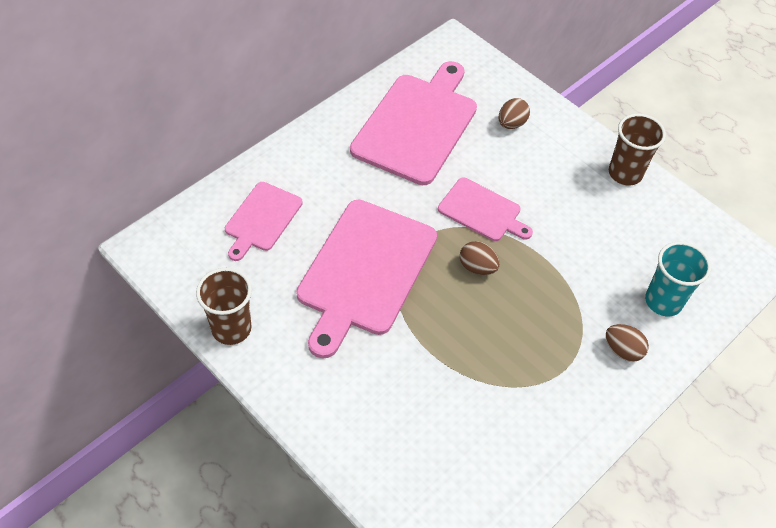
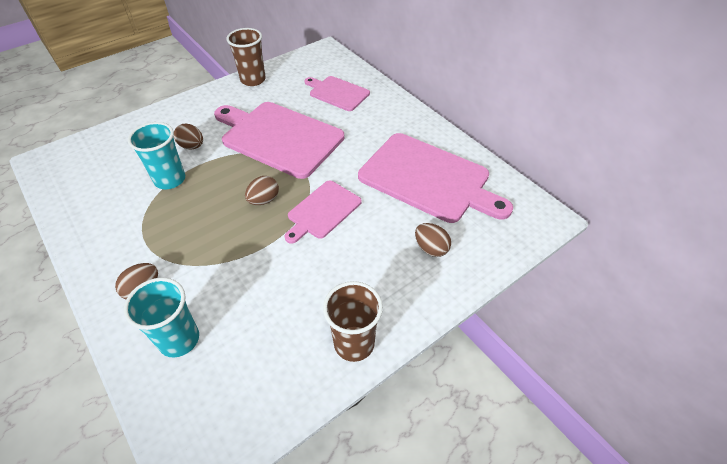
camera: 100 degrees right, 5 degrees down
(395, 369) = (192, 146): none -> brown egg
(462, 376) = (170, 179): none -> turquoise cup

